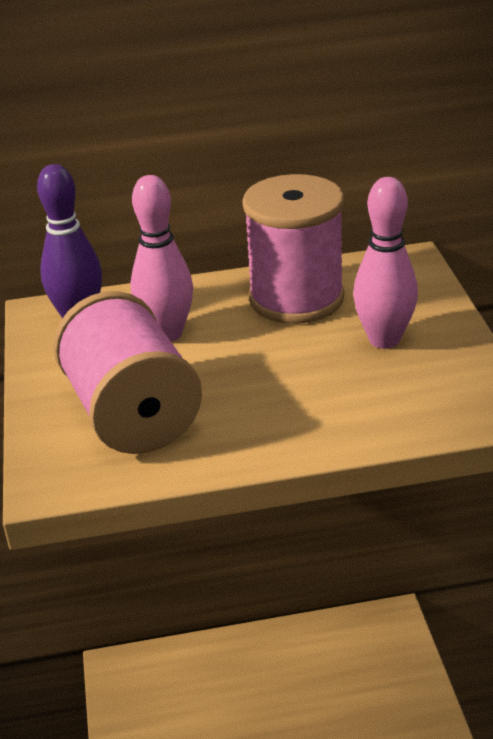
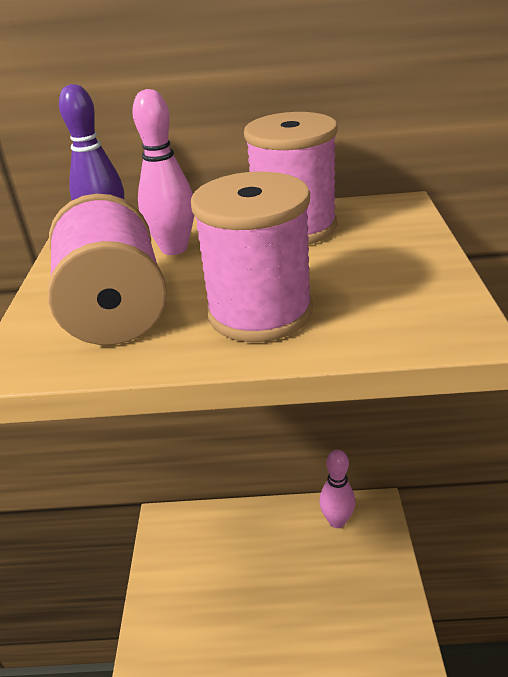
camera: 10 degrees right, 0 degrees up
(288, 404) = (260, 312): none -> pink spool
(384, 340) = (365, 263): pink bowling pin -> pink bowling pin (337, 521)

